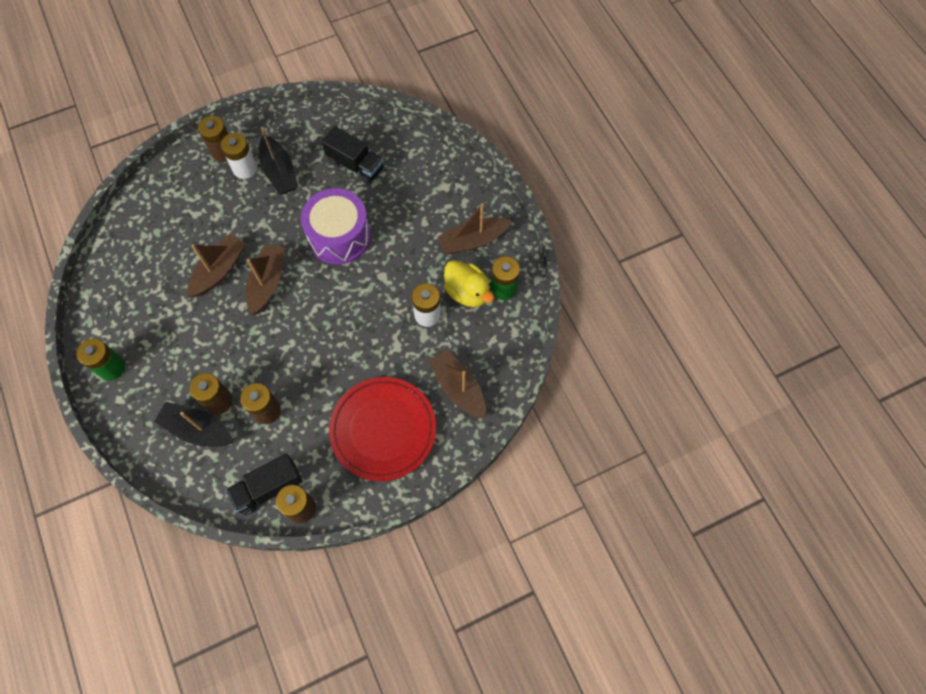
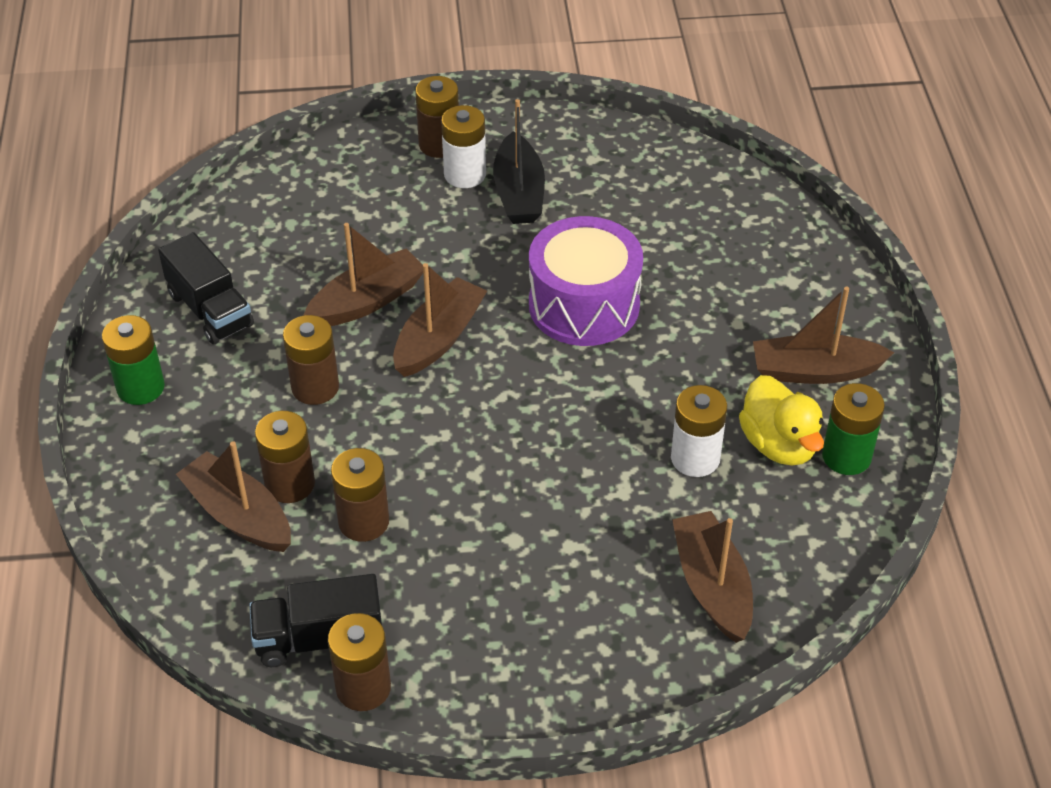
camera: 20 degrees right, 20 degrees down
(198, 429) = (238, 515): black boat -> brown boat
(210, 336) = (315, 387): none -> brown battery
(355, 165) = (648, 213): black truck -> black truck (210, 310)
(383, 430) = (553, 610): red plate -> none

